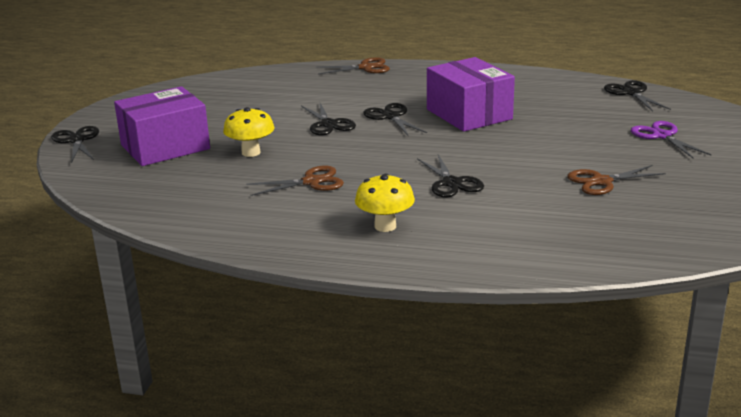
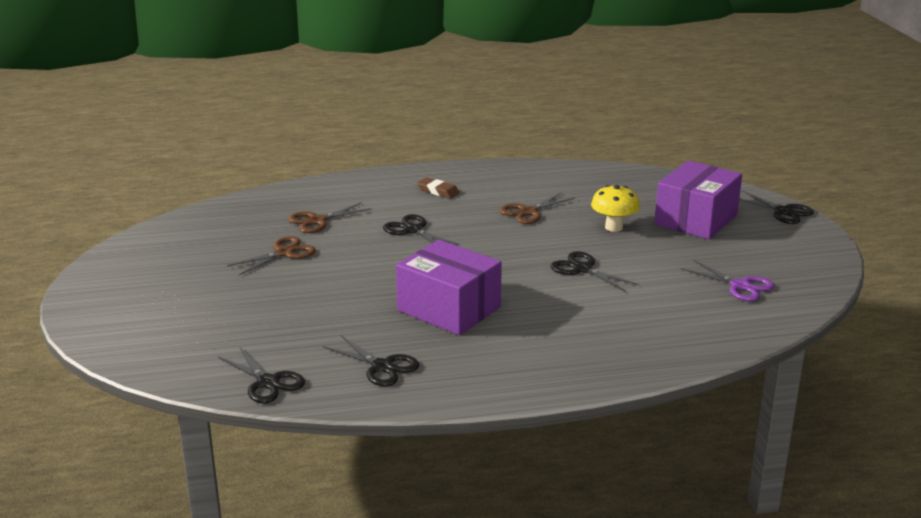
camera: 155 degrees right, 0 degrees up
(365, 68) = (643, 367): brown scissors -> brown scissors (317, 221)
(385, 226) = (438, 191): yellow mushroom -> brown eraser
(391, 117) = (529, 290): black scissors -> black scissors (381, 367)
(662, 136) = (229, 316): purple scissors -> purple scissors (740, 286)

